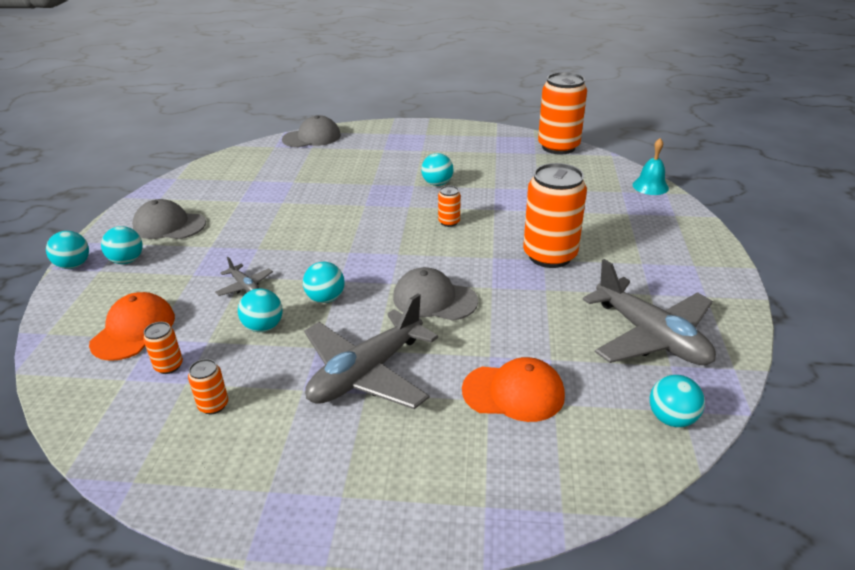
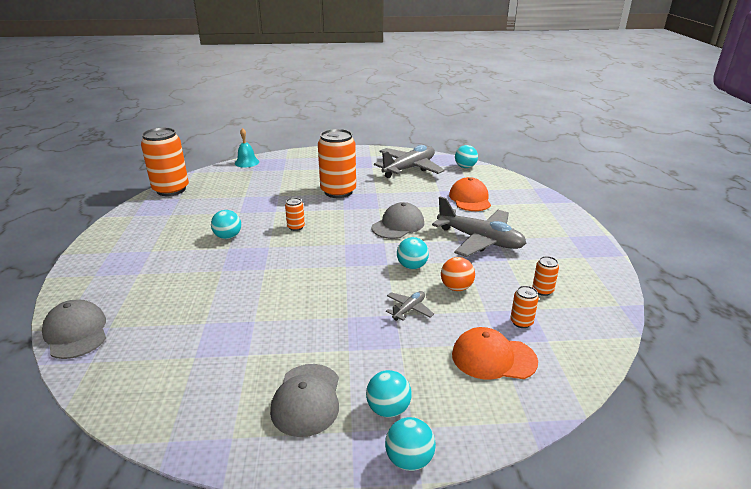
camera: 100 degrees left, 5 degrees down
(263, 327) = (456, 288): turquoise ball -> orange ball
(434, 299) = (398, 225): grey cap -> grey cap turned 150 degrees counterclockwise

